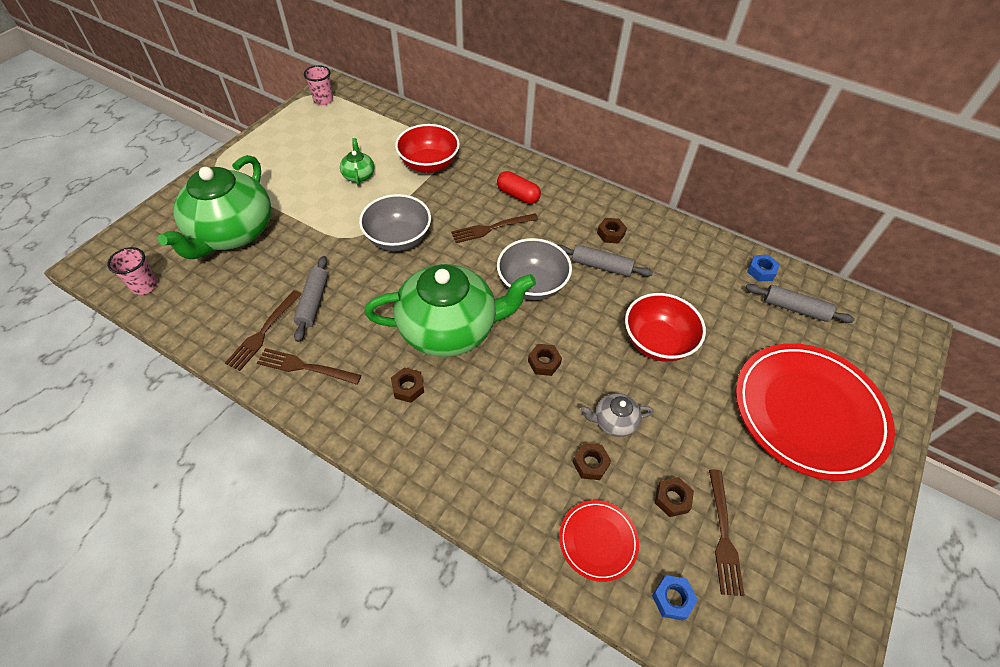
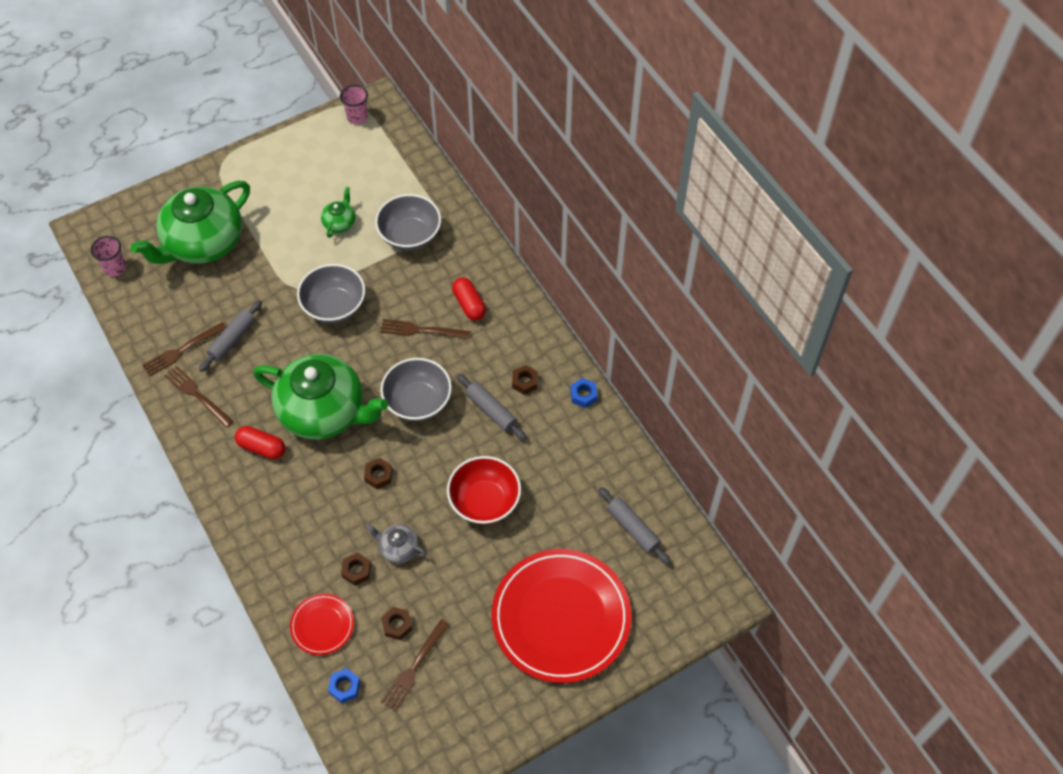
camera: 30 degrees right, 5 degrees up
(408, 388) = (262, 447): brown nut -> red capsule
(429, 164) = (410, 235): red bowl -> grey bowl
(761, 271) = (634, 480): blue nut -> blue nut (583, 395)

